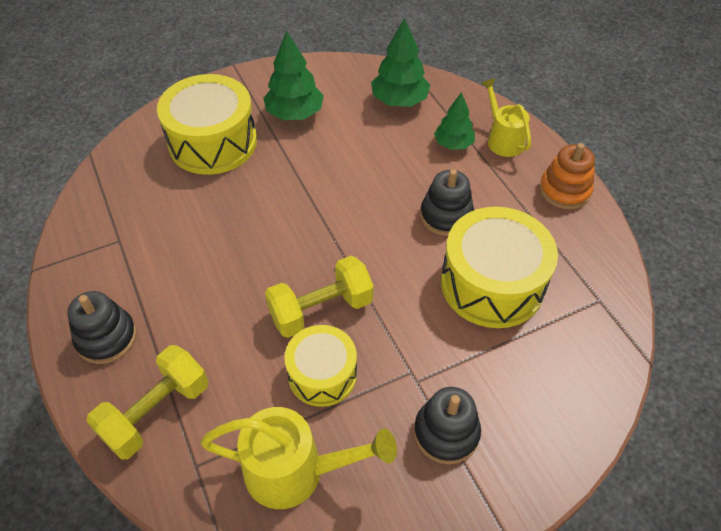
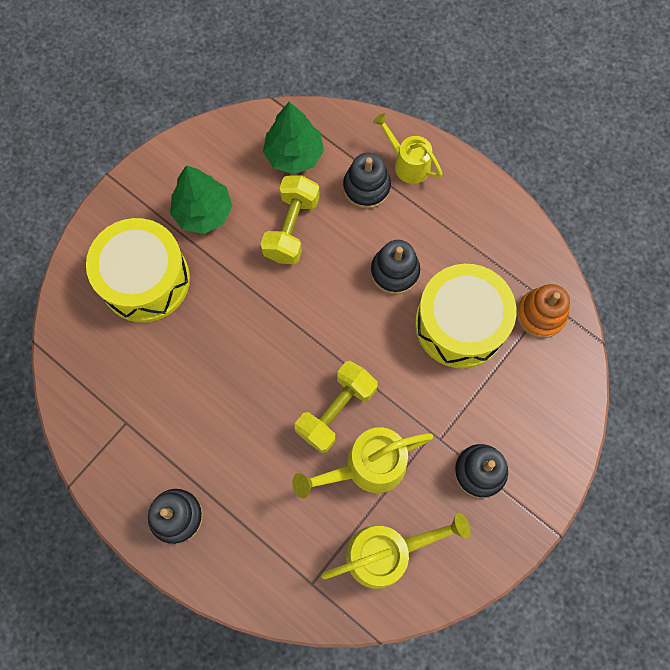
camera: 25 degrees left, 20 degrees up
(156, 412) = (257, 558): yellow dumbbell -> yellow dumbbell (291, 228)
(322, 374) = (366, 467): yellow drum -> yellow watering can
(453, 144) = (366, 187): green tree -> black stacking toy
(564, 190) = (482, 200): orange stacking toy -> orange stacking toy (540, 314)

